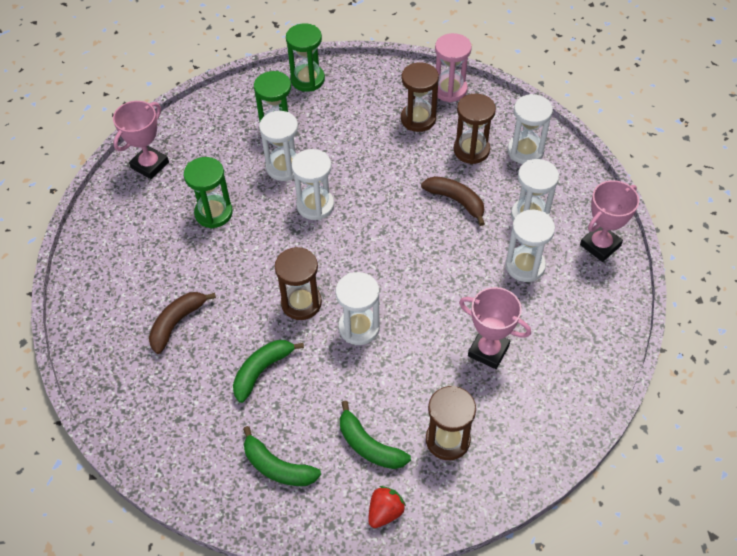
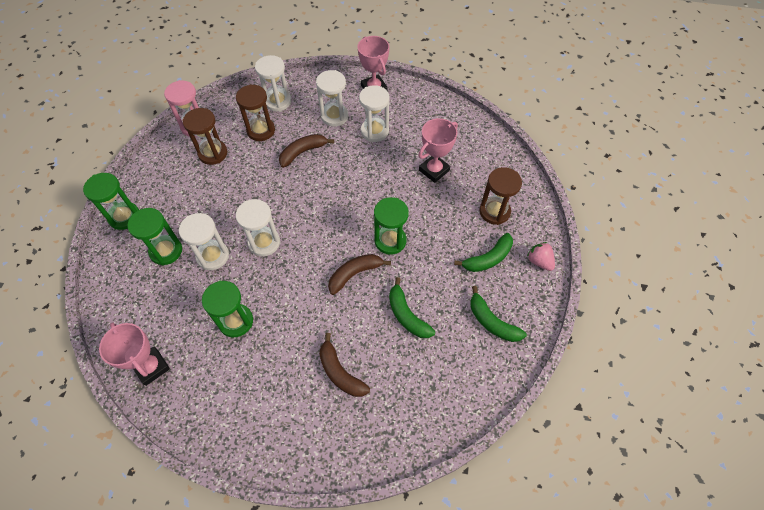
camera: 75 degrees left, 5 degrees up
(277, 467) = (491, 322): green banana -> green banana turned 90 degrees clockwise
(301, 303) = (354, 274): brown hourglass -> brown banana
(359, 327) = (390, 241): white hourglass -> green hourglass
(385, 512) = (539, 261): red strawberry -> pink strawberry

